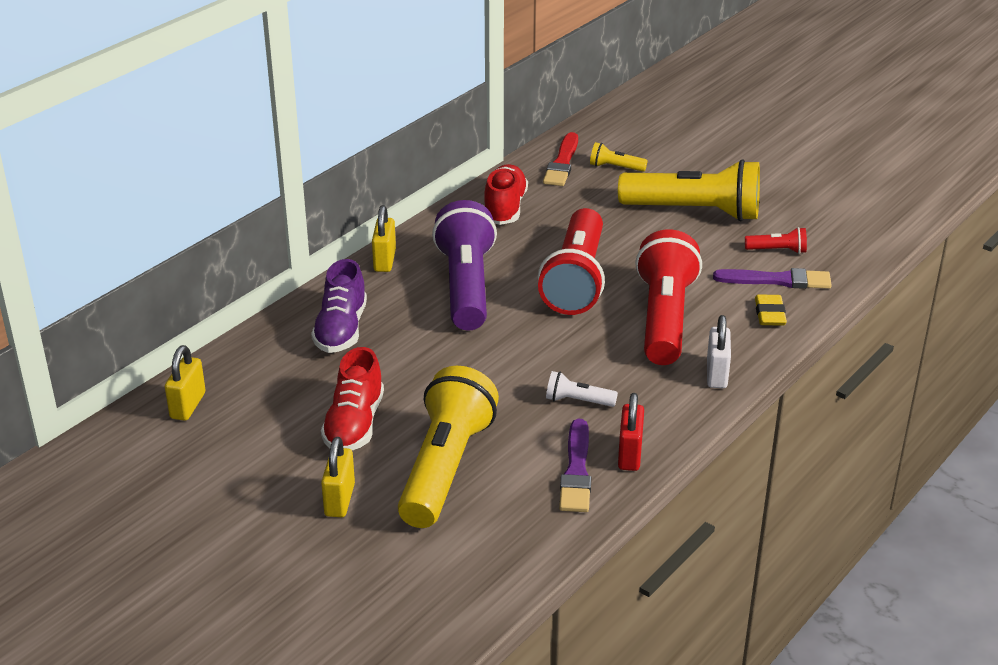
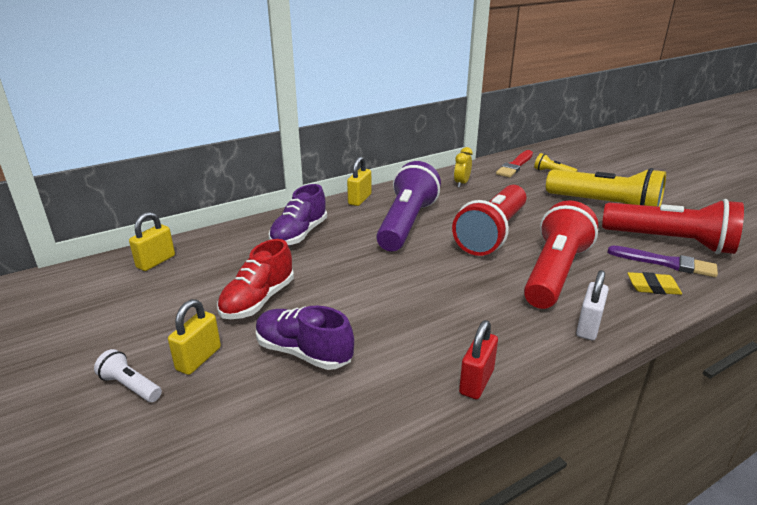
camera: 20 degrees right, 5 degrees down
(445, 467) = (303, 352): yellow flashlight -> purple shoe
(505, 208) = (461, 183): red shoe -> yellow clock
(576, 470) = (418, 384): purple brush -> none
(577, 401) = (450, 322): white flashlight -> white flashlight (130, 386)
(770, 314) = (653, 287): yellow eraser -> yellow eraser turned 75 degrees clockwise
(777, 250) = (670, 242): red flashlight -> red flashlight, size x2.38

